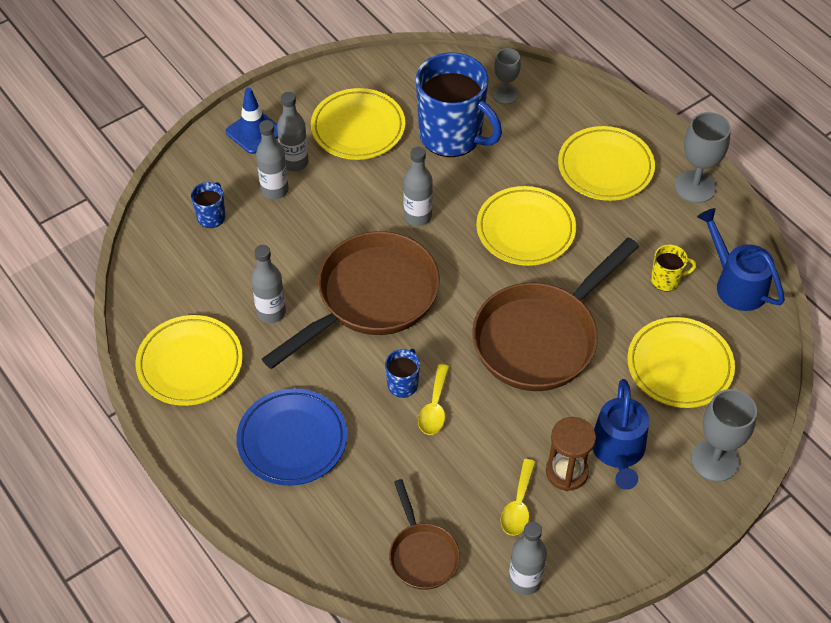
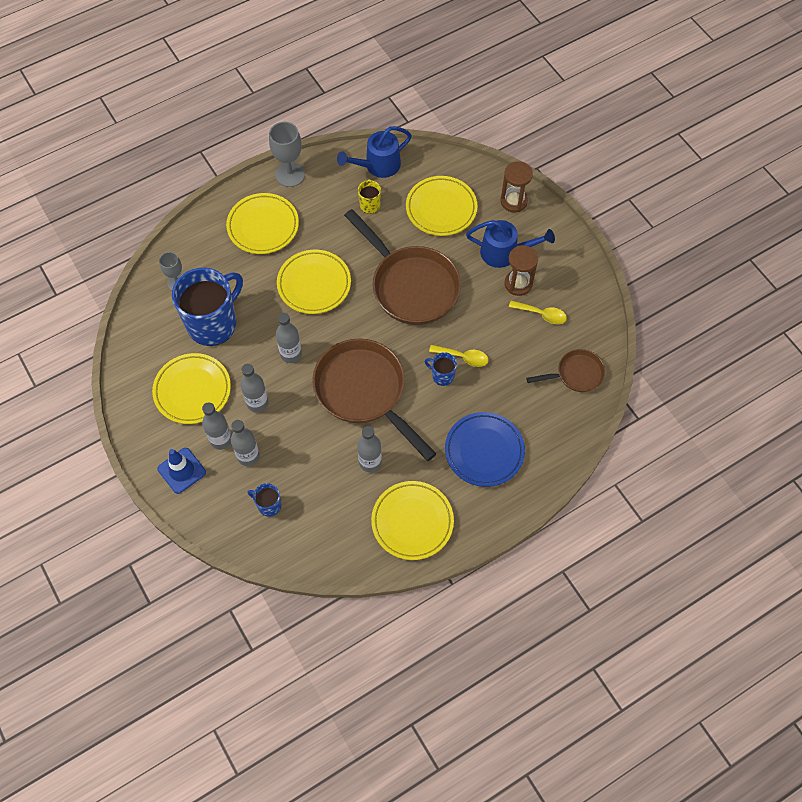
camera: 85 degrees left, 10 degrees up
(525, 580) = (595, 317): grey bottle -> grey bottle (257, 403)
(714, 460) = (513, 201): grey goblet -> brown hourglass

